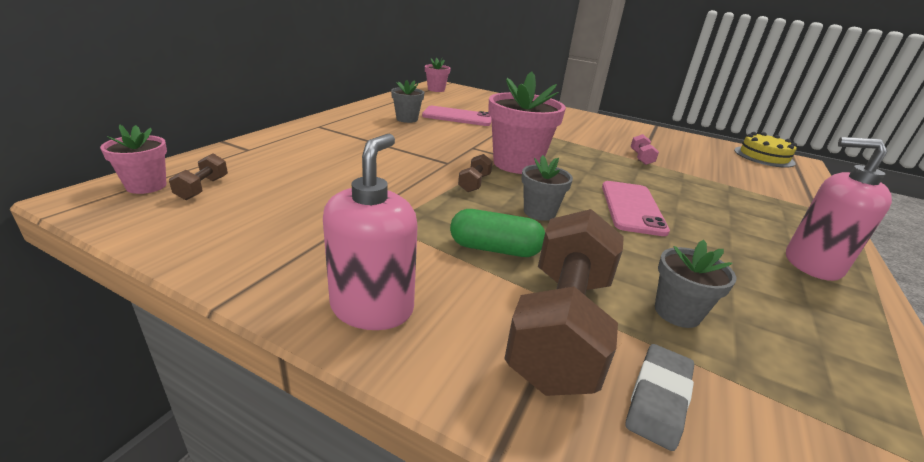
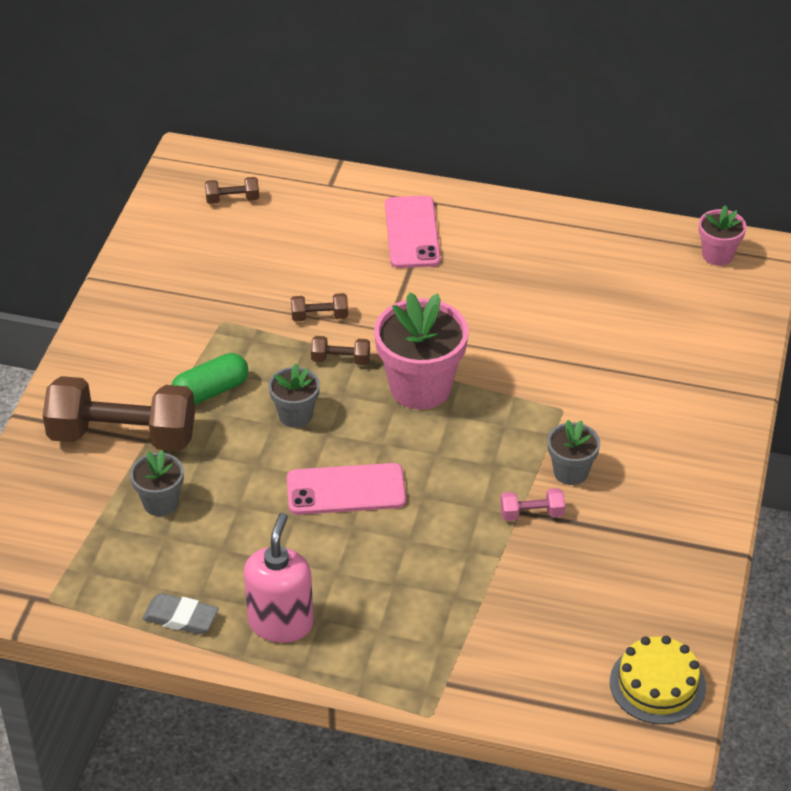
camera: 80 degrees right, 15 degrees up
(146, 186) = (221, 171): pink flower pot -> none
(372, 308) = (111, 342): pink soap dispenser -> none
(407, 119) = (522, 263): grey flower pot -> grey flower pot (571, 472)
(415, 181) = (319, 316): none -> brown dumbbell
(457, 117) = (575, 307): pink phone -> pink phone (412, 232)
(495, 249) = (211, 391): green capsule -> green capsule turned 60 degrees clockwise
(658, 399) = (68, 481): grey eraser -> grey eraser (180, 617)

